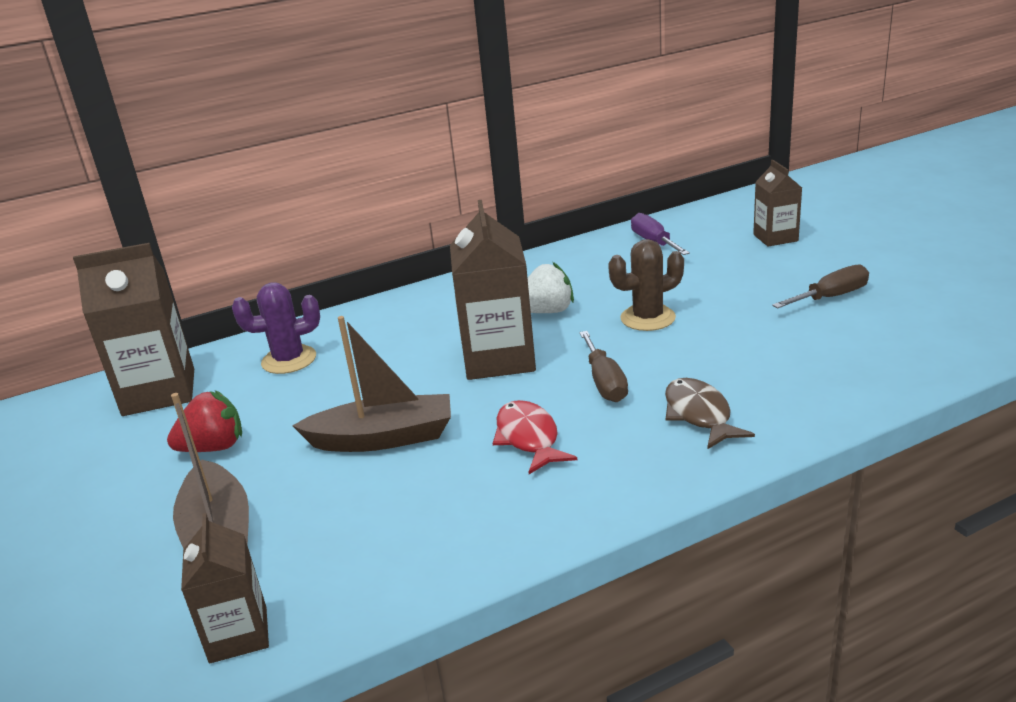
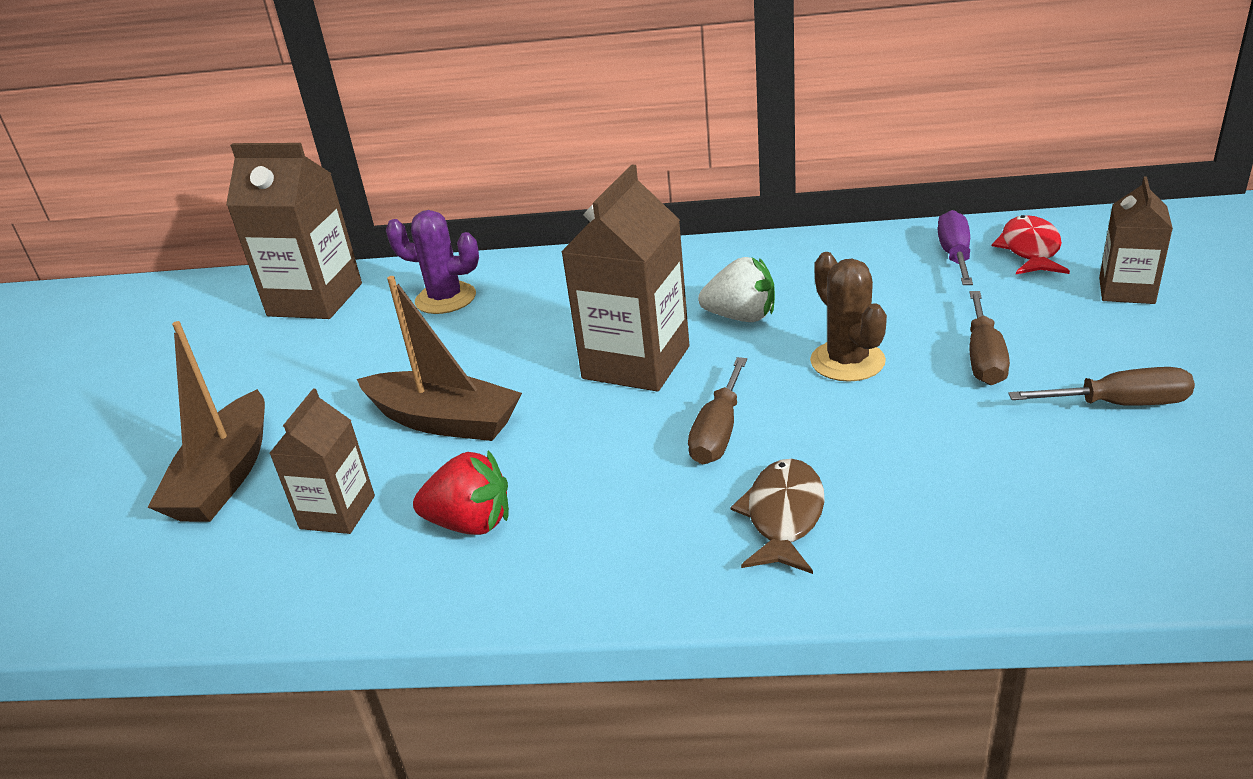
camera: 30 degrees right, 5 degrees up
(213, 447) = (303, 377): red strawberry -> red strawberry (470, 523)
(238, 634) = (151, 587): brown carton -> brown carton (337, 512)
(529, 438) = (575, 475): red fish -> red fish (1030, 250)
(648, 318) = (847, 361): brown cactus -> brown cactus turned 60 degrees clockwise
(730, 294) = (984, 358): none -> brown screwdriver

